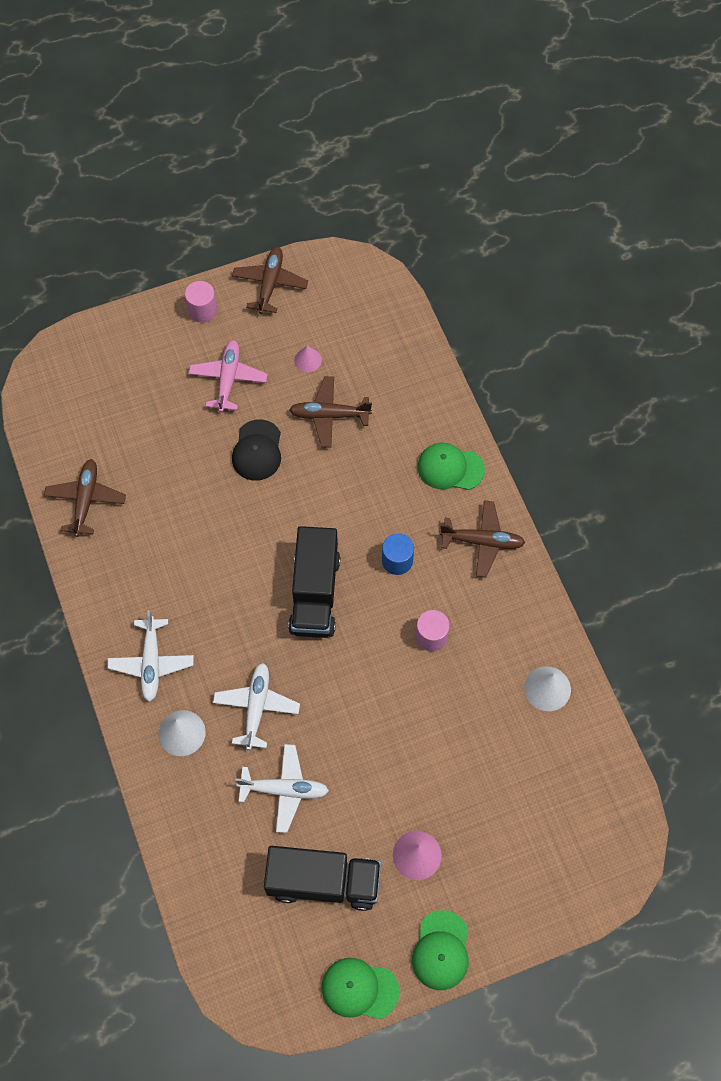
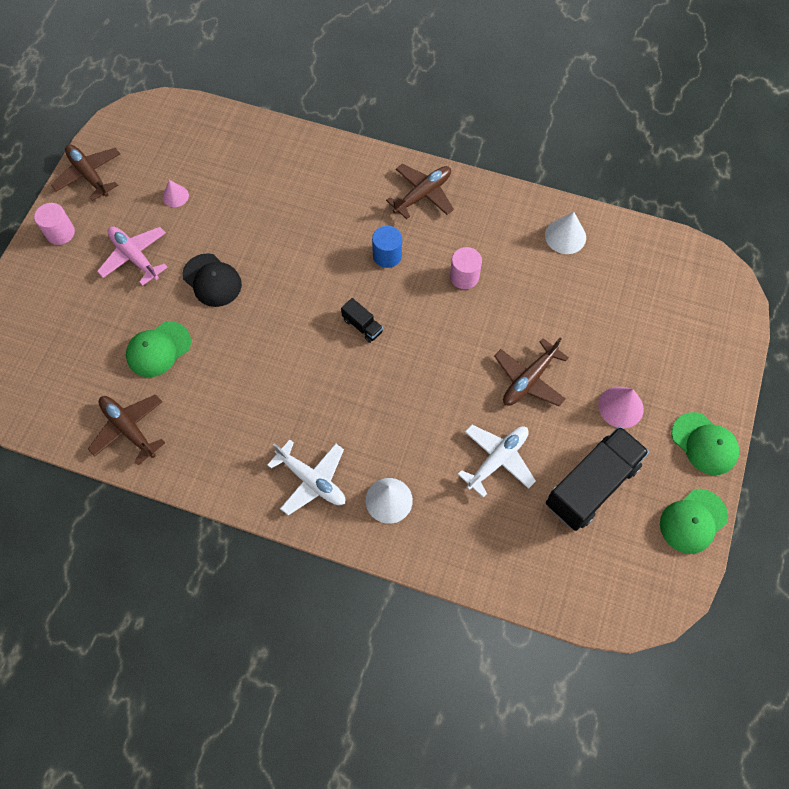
camera: 50 degrees left, 0 degrees up
(256, 707) = (415, 431): white plane -> none
(315, 593) = (362, 326): black truck -> black truck, size x0.44
(329, 415) = (233, 215): brown plane -> brown plane (529, 379)
(450, 468) = (349, 173): green cap -> green cap (158, 349)

